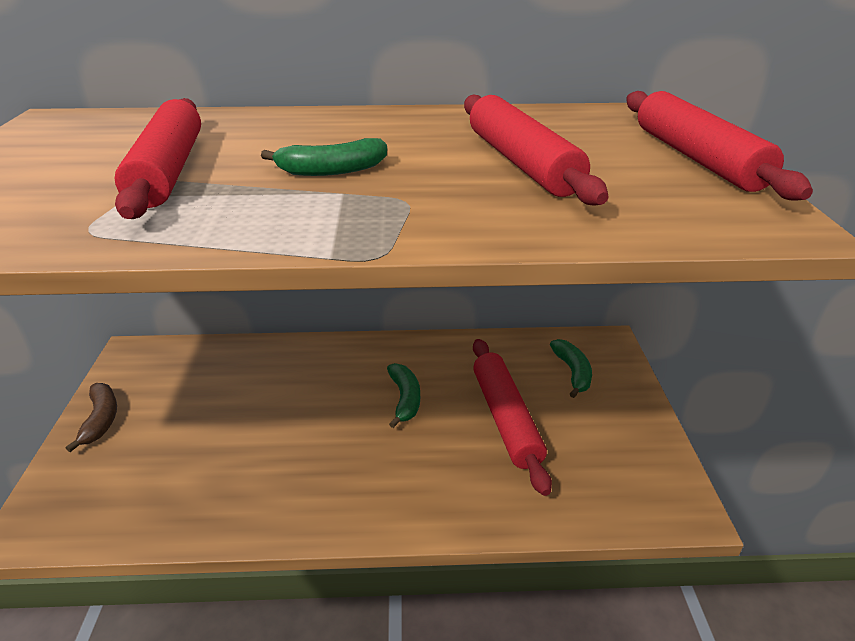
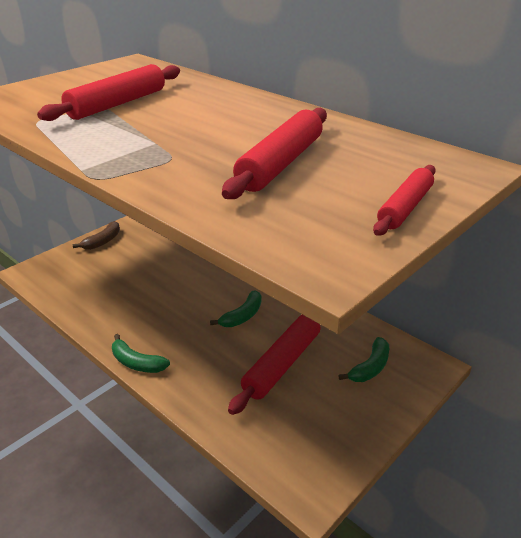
camera: 45 degrees right, 0 degrees up
(332, 170) = (178, 130): green banana -> green banana (137, 363)
(697, 158) = (405, 208): red rolling pin -> red rolling pin, size x0.62

